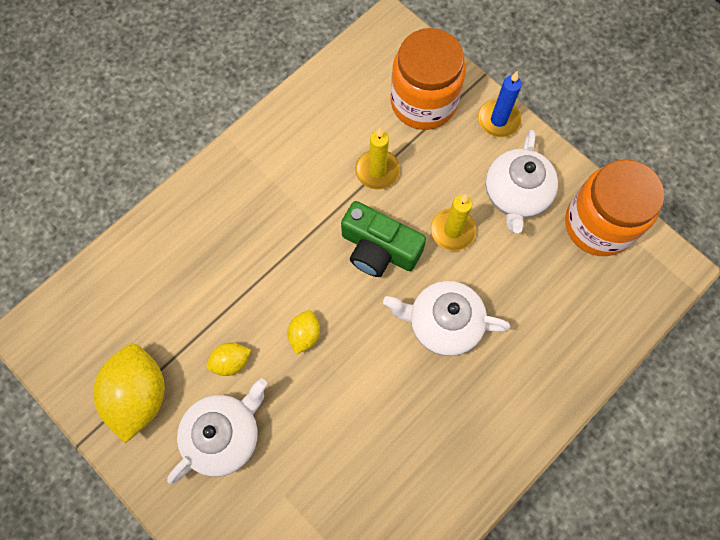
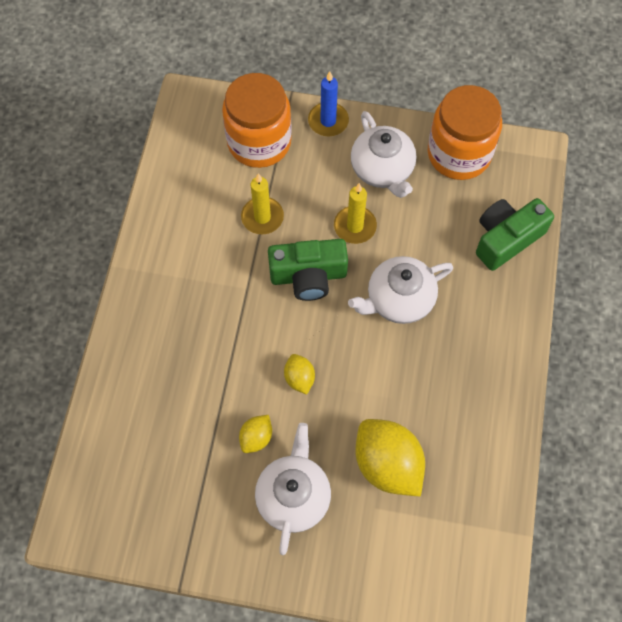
camera: 35 degrees left, 5 degrees down
(139, 395) = (201, 514): yellow lemon -> yellow lemon (387, 464)
(585, 333) = (506, 239): none -> green camera

